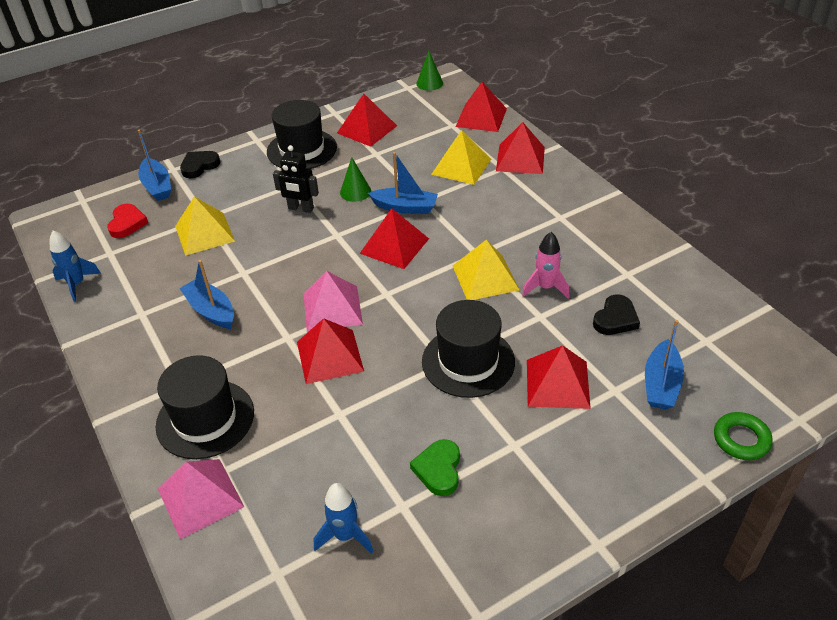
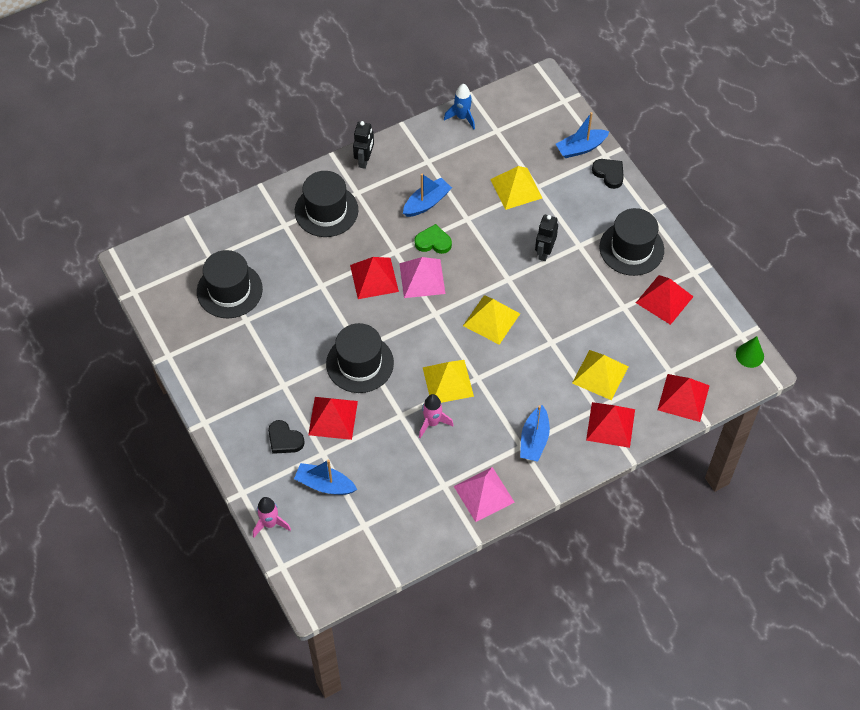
camera: 90 degrees right, 15 degrees up
(121, 380) = (364, 160): none -> black robot
(127, 223) = (532, 135): red heart -> none
(200, 497) = (266, 215): pink pyramid -> pink pyramid (484, 494)
(345, 536) = (229, 290): blue rocket -> black hat
(355, 192) = (566, 291): green cone -> none
(394, 245) = (491, 319): red pyramid -> yellow pyramid
(405, 207) = (541, 328): blue boat -> blue boat (534, 440)
(438, 469) = (269, 340): green heart -> green heart (433, 242)
(615, 319) = (393, 467): black heart -> black heart (284, 439)
(741, 439) = (270, 523): green ring -> pink rocket

